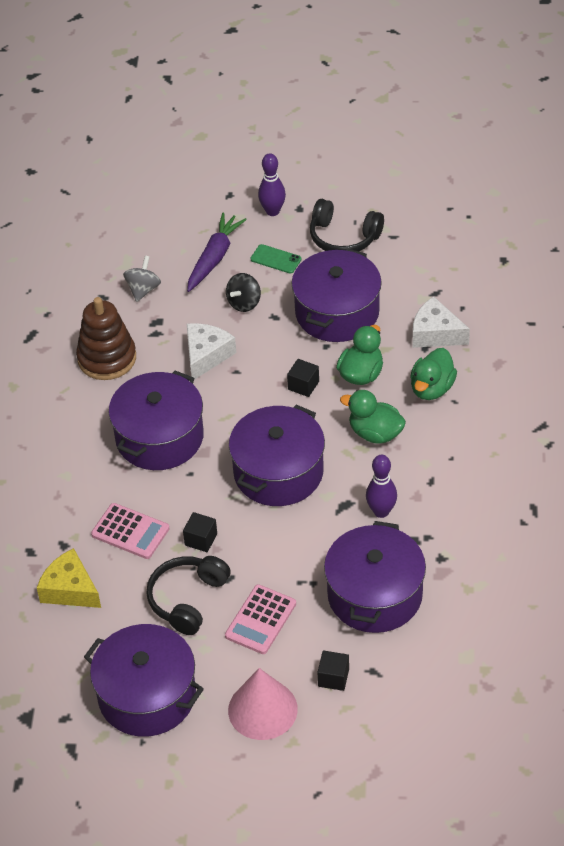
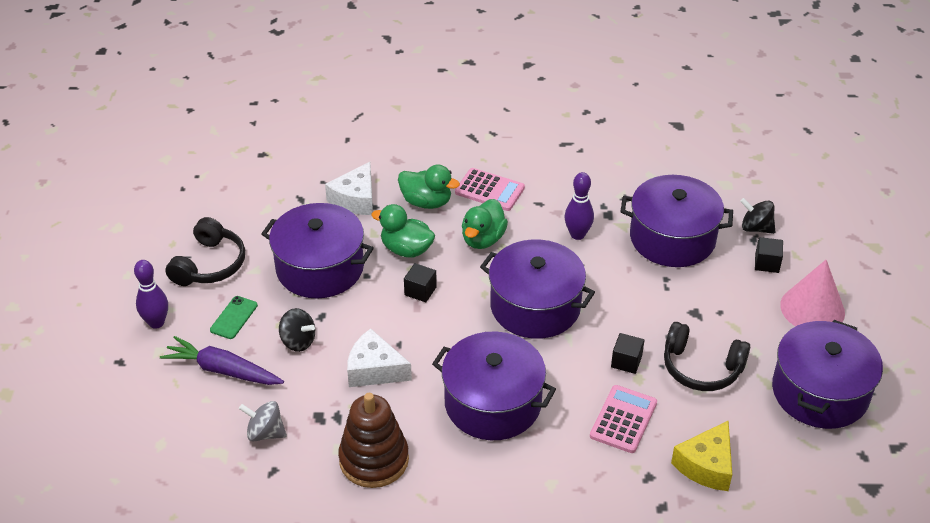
camera: 95 degrees left, 5 degrees down
(260, 620) = (715, 313): pink calculator -> pink calculator (489, 190)
(391, 675) = (755, 228): none -> black spinning top

